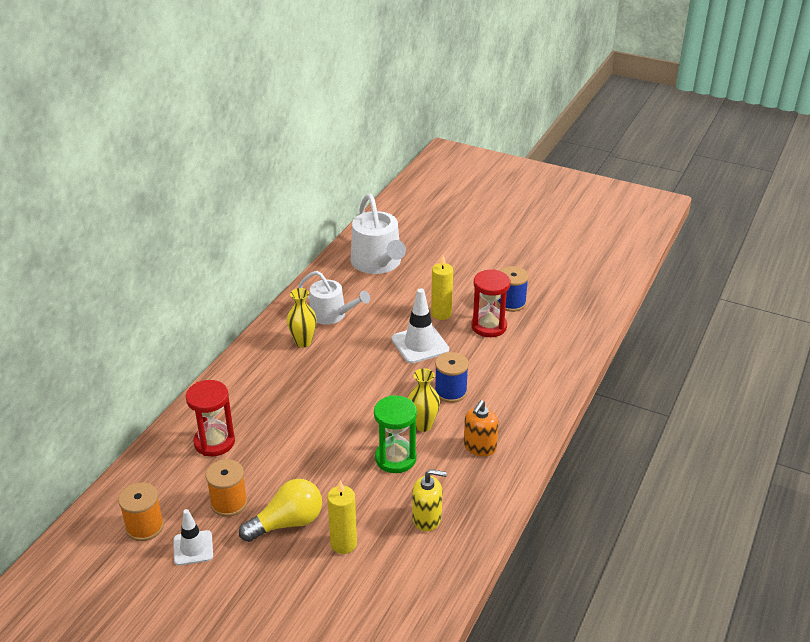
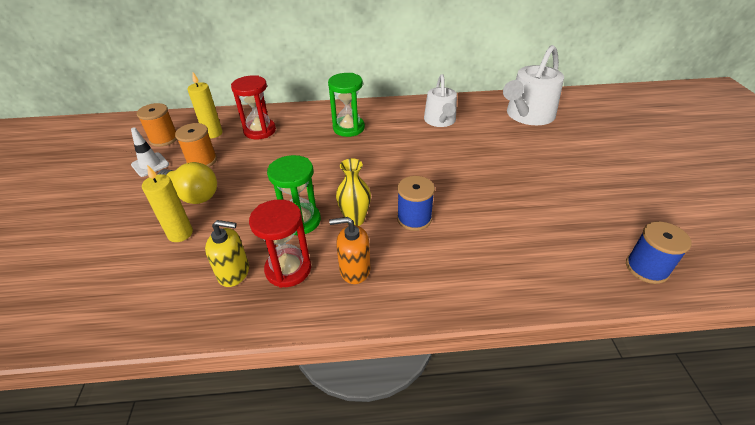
camera: 60 degrees right, 5 degrees up
(280, 377) = (348, 128): none -> green hourglass
(303, 342) = (396, 122): yellow vase -> none
(420, 344) = (456, 175): white traffic cone -> none
(427, 518) = (234, 273): yellow soap dispenser -> yellow soap dispenser turned 60 degrees counterclockwise
(441, 314) = (510, 171): yellow candle -> yellow candle (213, 133)
(489, 326) = (531, 205): red hourglass -> red hourglass (288, 269)
(511, 303) = (584, 206): blue spool -> blue spool (646, 268)

